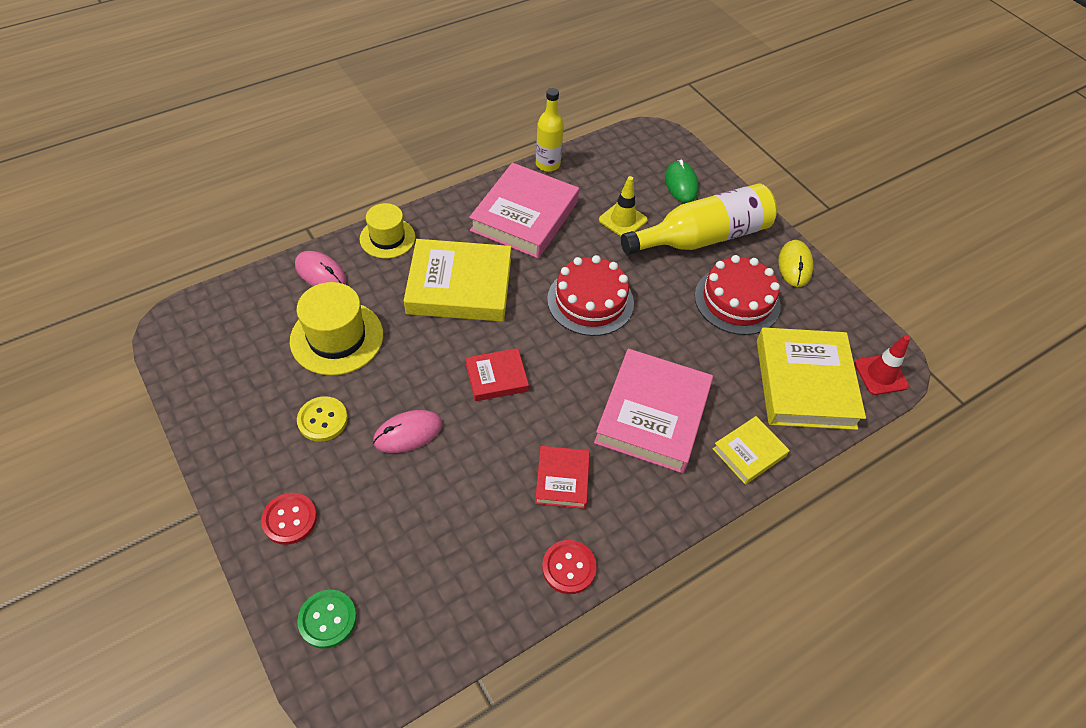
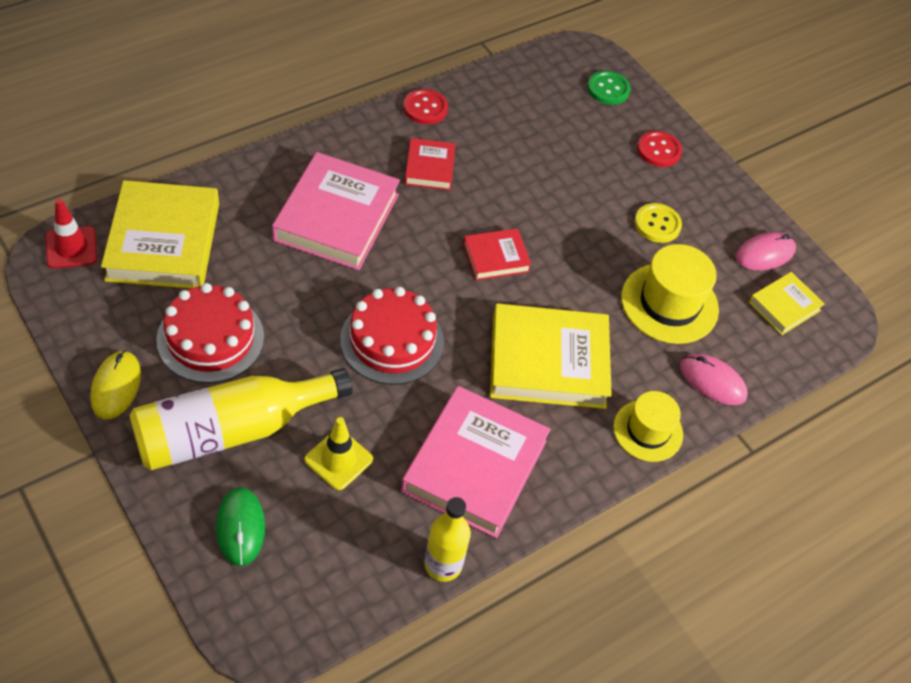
camera: 175 degrees right, 0 degrees up
(408, 433) = (575, 210): pink mouse -> pink mouse (765, 254)
(749, 452) = (246, 181): yellow book -> yellow book (784, 306)

